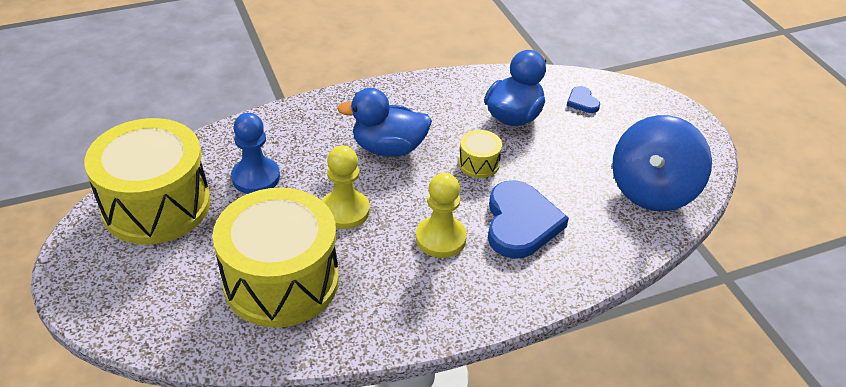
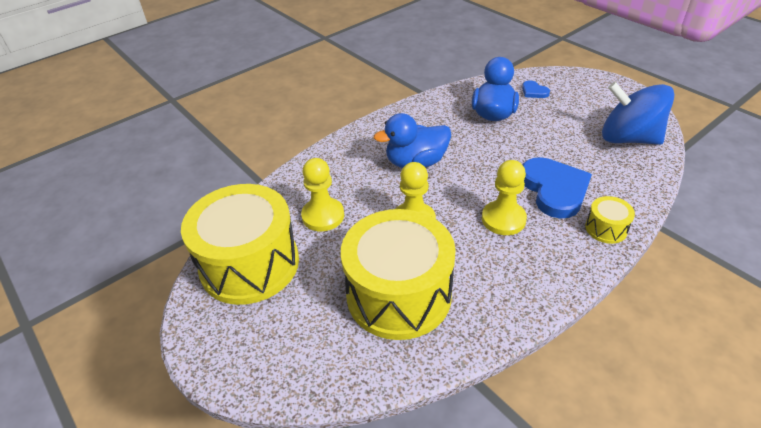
camera: 15 degrees left, 0 degrees up
(256, 177) = (323, 216): blue pawn -> yellow pawn
(479, 163) = (492, 155): yellow drum -> yellow drum (606, 228)
(652, 190) = (628, 138): blue spinning top -> blue spinning top turned 105 degrees clockwise

